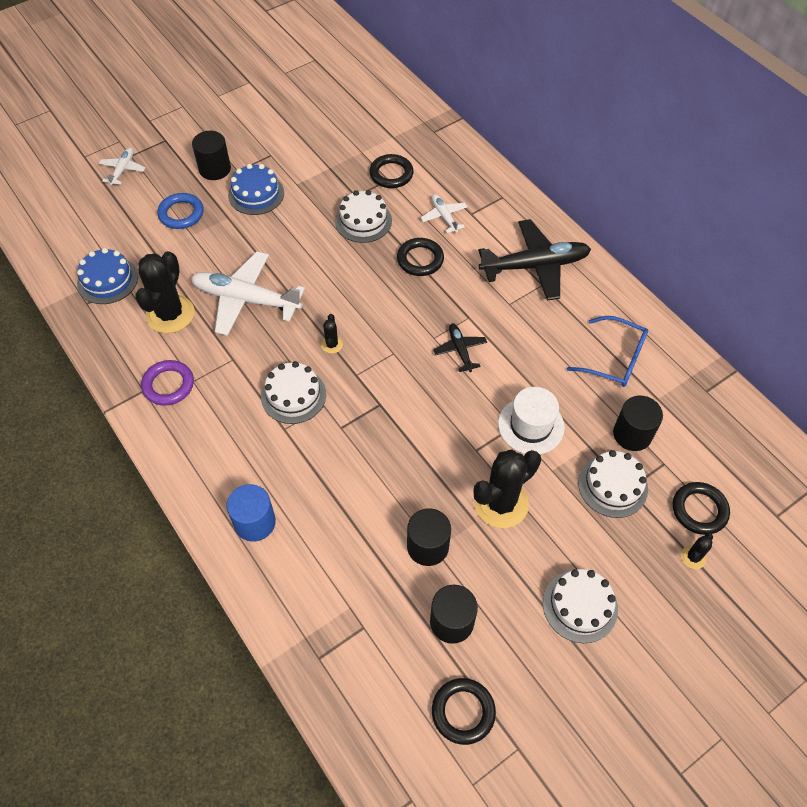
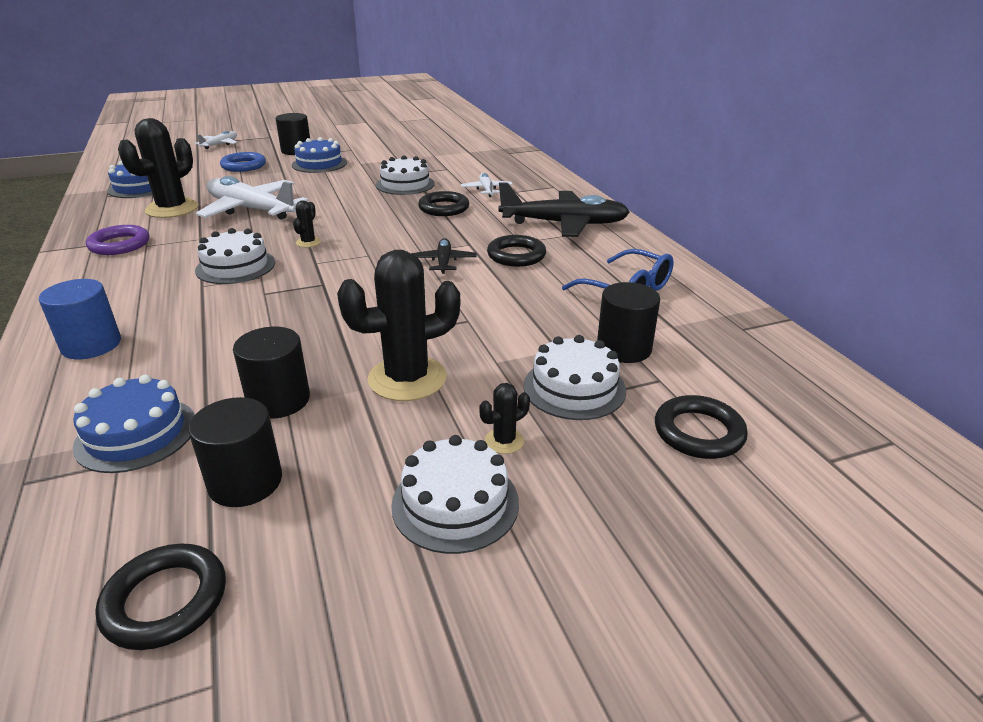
camera: 15 degrees right, 25 degrees down
(357, 601) = (136, 434): none -> blue cake
(391, 174) = (452, 167): black ring -> black ring (516, 255)
(531, 425) = (491, 323): white hat -> none
(693, 557) = (671, 482): black cactus -> black cactus (504, 441)

